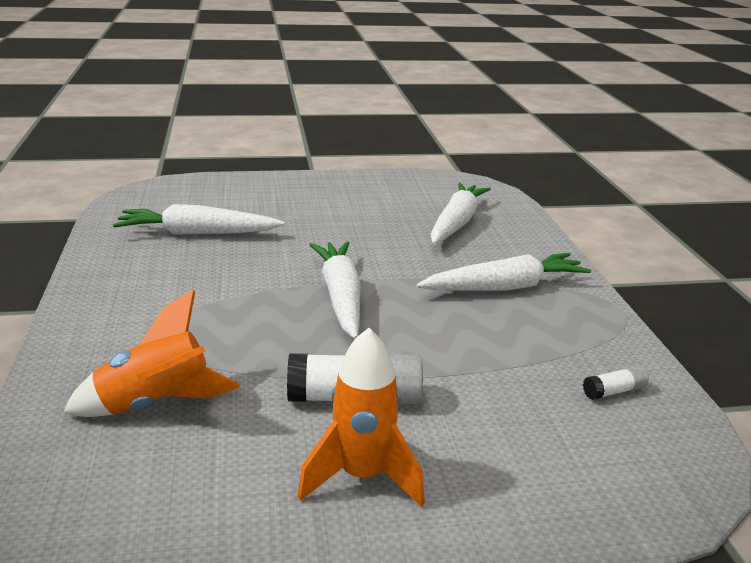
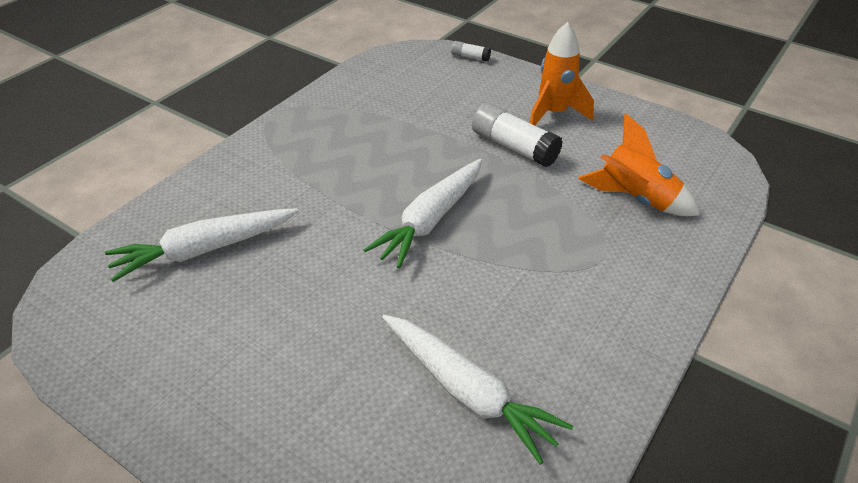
camera: 135 degrees left, 15 degrees up
(505, 287) = (305, 165): white carrot -> none
(614, 391) = (376, 86): white glue stick -> white glue stick (470, 57)

